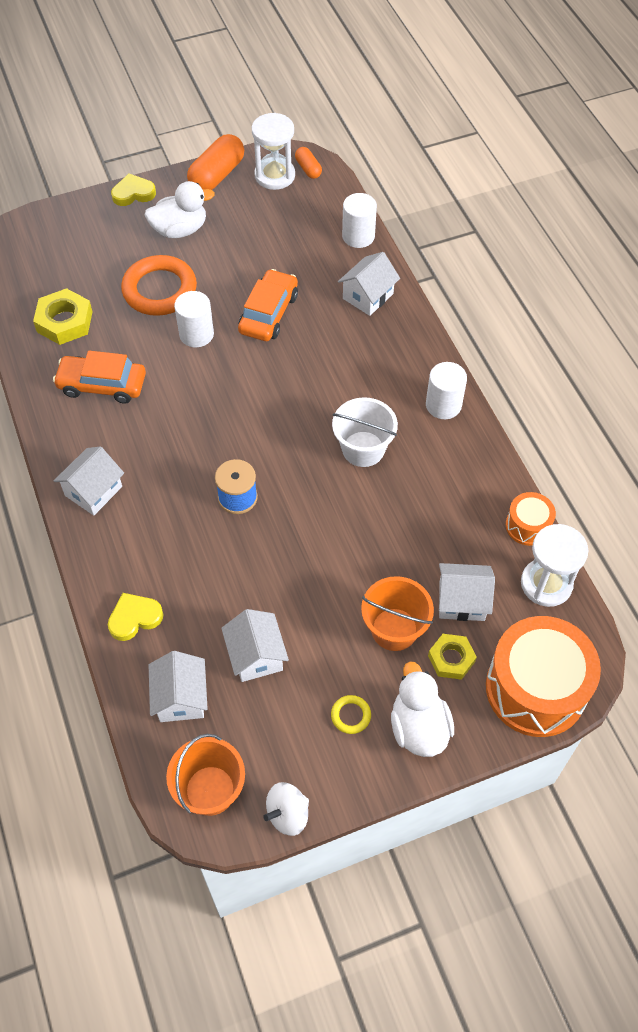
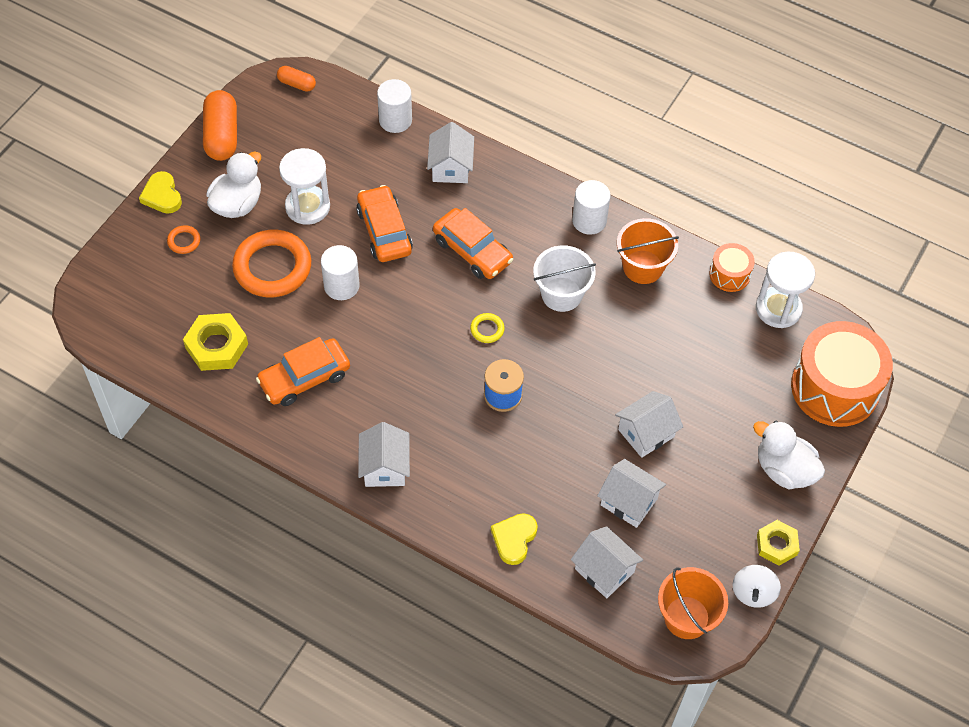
camera: 40 degrees left, 0 degrees up
(116, 234) = (184, 241): none -> orange ring
(133, 193) = (162, 195): yellow heart -> yellow heart turned 60 degrees counterclockwise
(275, 175) = (273, 107): white hourglass -> white hourglass (307, 206)
(323, 370) = (472, 251): none -> orange car
(351, 715) = (732, 495): yellow ring -> yellow ring (487, 329)
(394, 629) = (706, 413): orange bucket -> orange bucket (643, 267)
(451, 659) = (763, 407): yellow nut -> yellow nut (777, 545)
(462, 601) = (733, 361): white house -> white house (646, 433)

